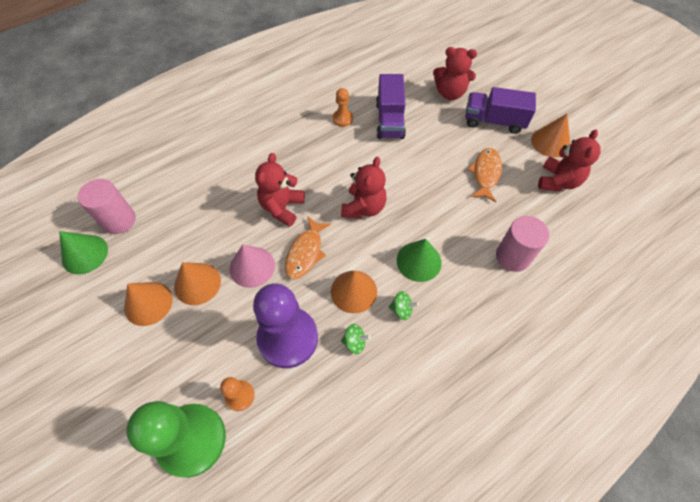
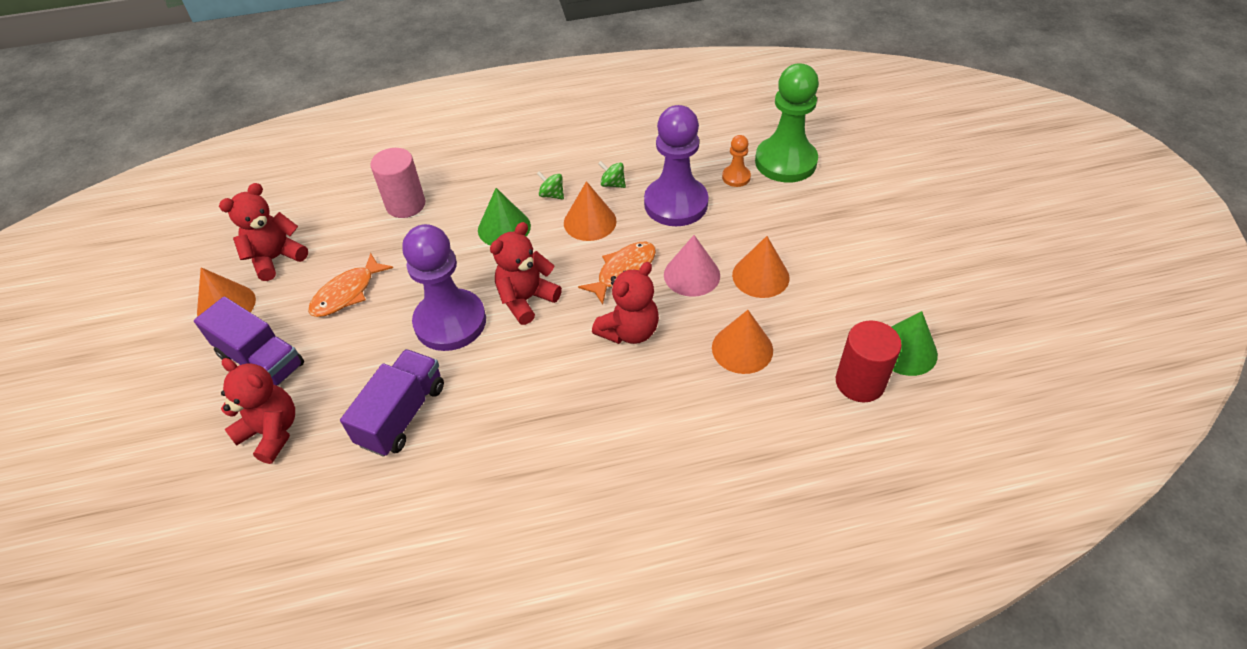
camera: 155 degrees left, 10 degrees down
(119, 220) = (860, 382): pink cylinder -> red cylinder
(148, 303) = (821, 273): orange cone -> orange cone (742, 348)
(342, 119) = (471, 443): orange pawn -> none
(403, 176) = (450, 322): none -> purple pawn

